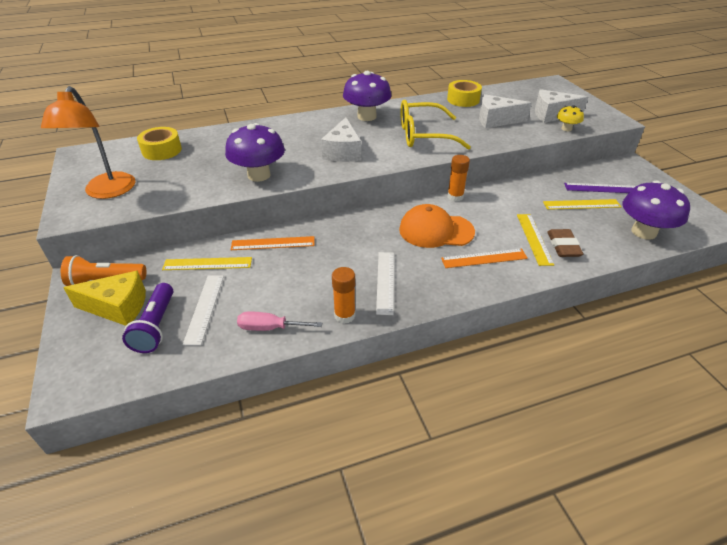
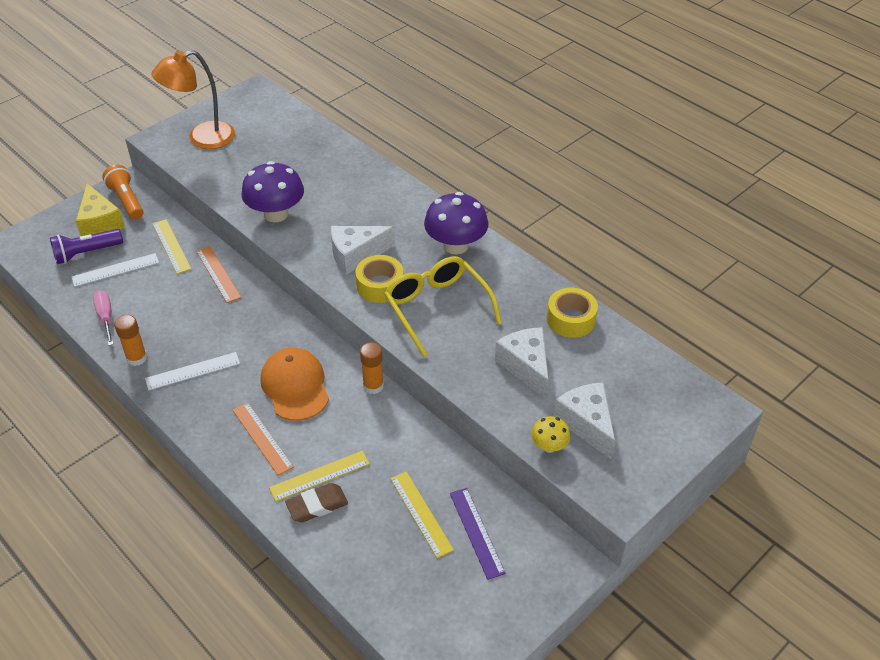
camera: 65 degrees right, 5 degrees up
(162, 150) = (287, 133): yellow tape -> yellow tape (380, 285)
(643, 232) = (387, 587): purple mushroom -> none

